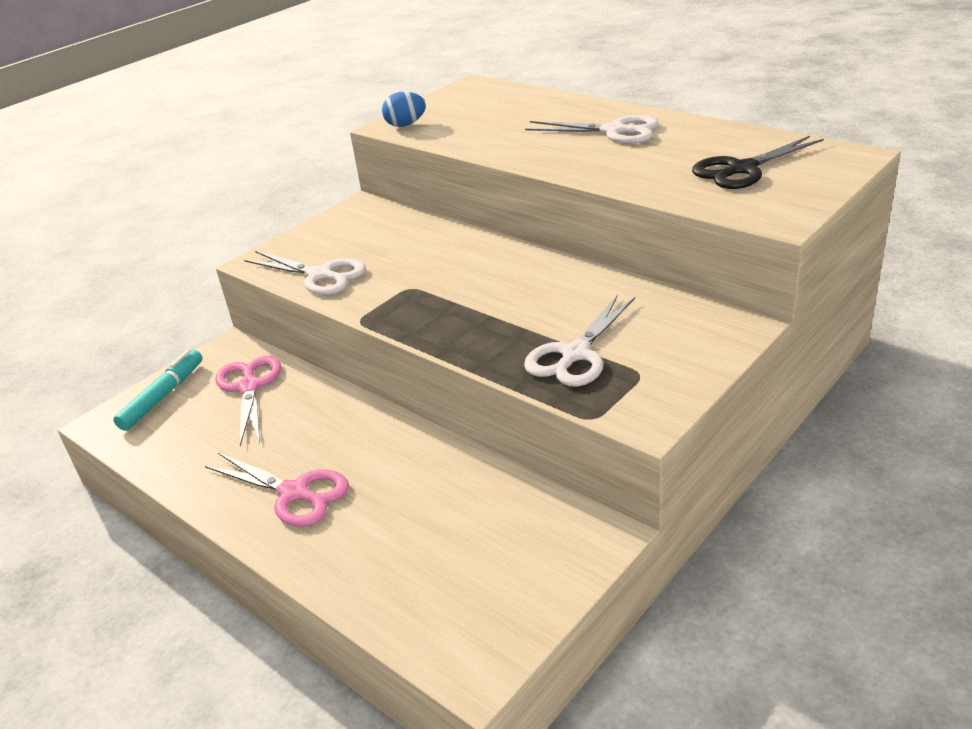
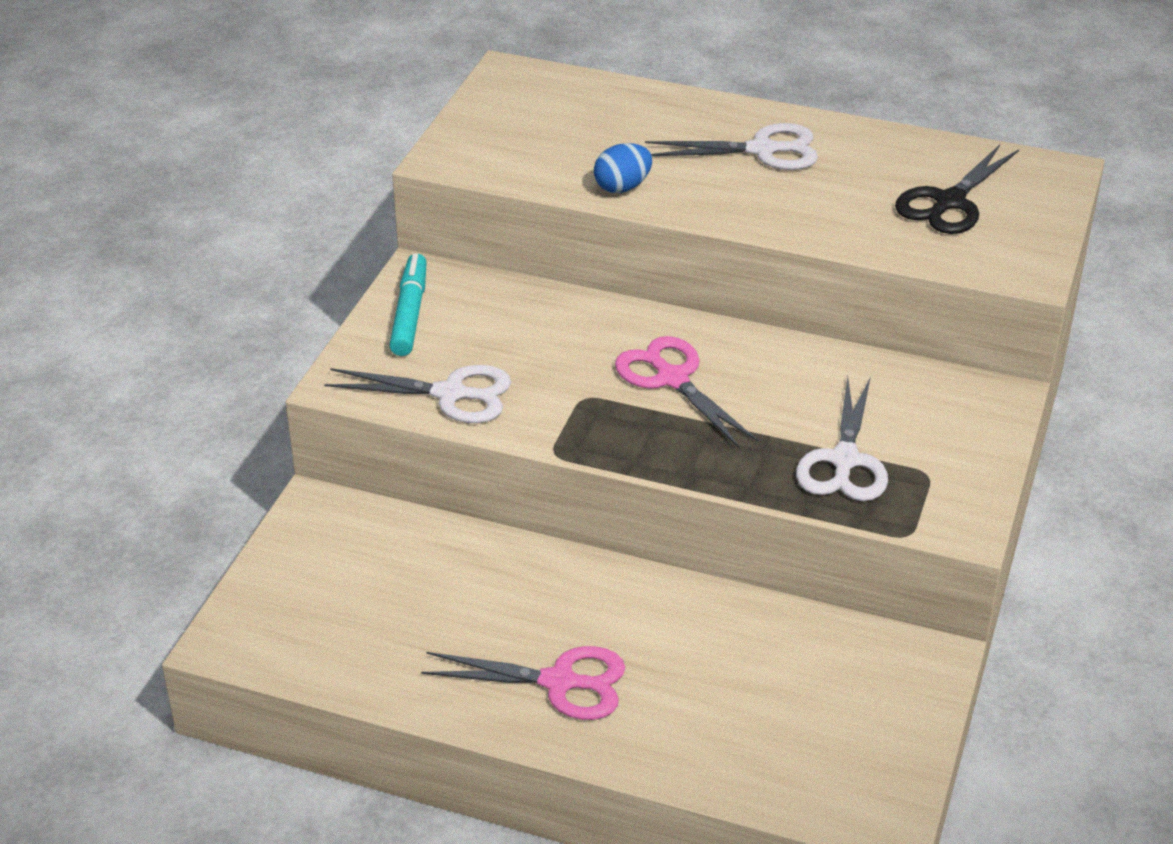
camera: 25 degrees left, 5 degrees up
(163, 396) = (279, 591): turquoise marker -> turquoise marker (409, 313)
(249, 387) = (392, 558): pink scissors -> pink scissors (672, 379)
(405, 125) = (469, 156): blue egg -> blue egg (622, 187)

